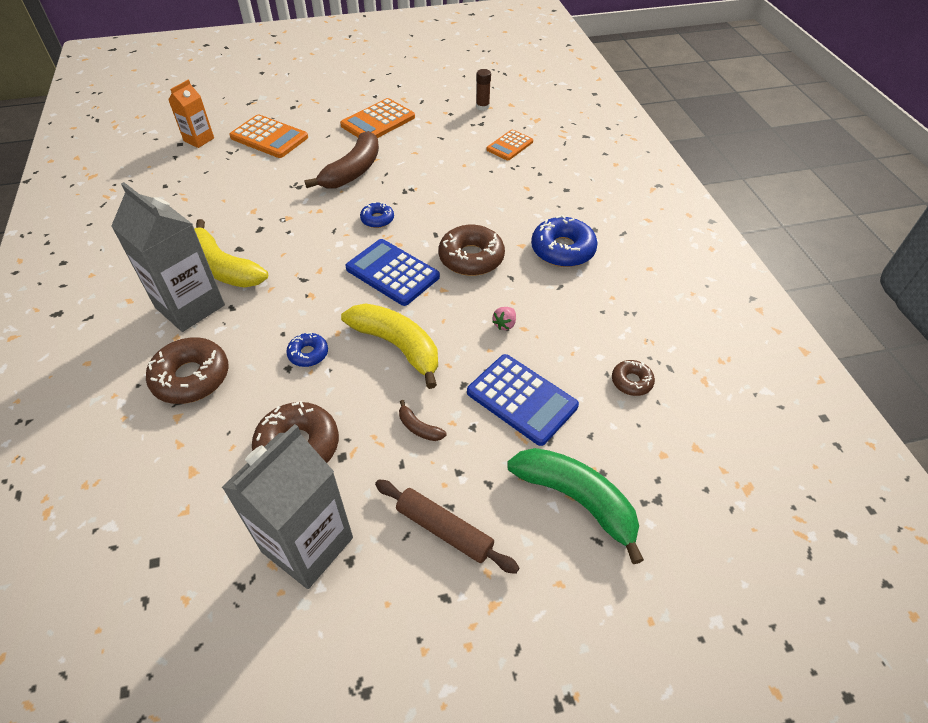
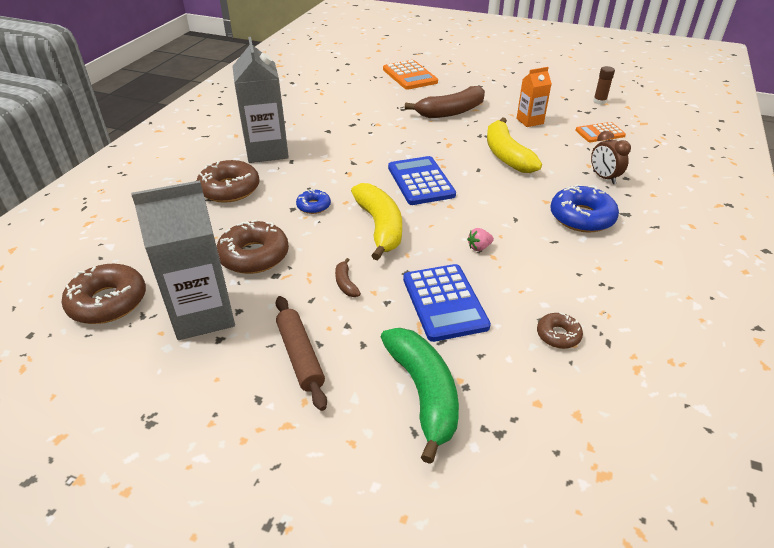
camera: 35 degrees right, 10 degrees down
(199, 140) = (362, 64): orange carton -> orange carton (530, 121)
(223, 268) = (308, 138): yellow banana -> yellow banana (506, 155)
(377, 219) = (441, 146): blue donut -> none
(378, 121) = (500, 88): orange calculator -> none
(471, 258) = (493, 194): brown donut -> brown donut (108, 302)
(549, 197) = (604, 178): none -> brown clock

